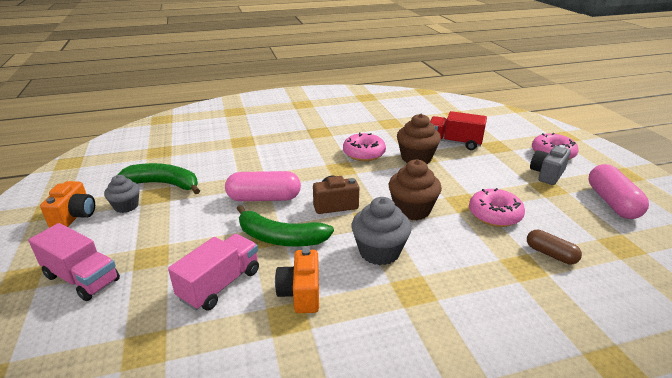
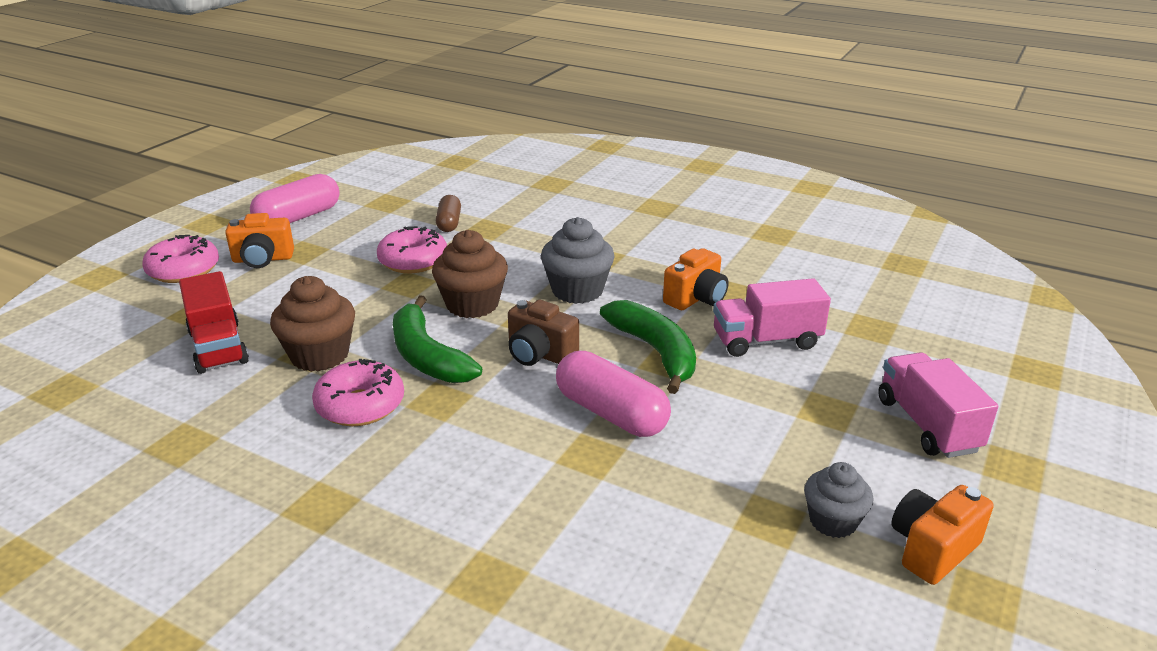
camera: 135 degrees left, 0 degrees up
(164, 184) = (740, 538): green banana -> green banana (426, 356)
(547, 174) = (263, 259): grey camera -> orange camera

